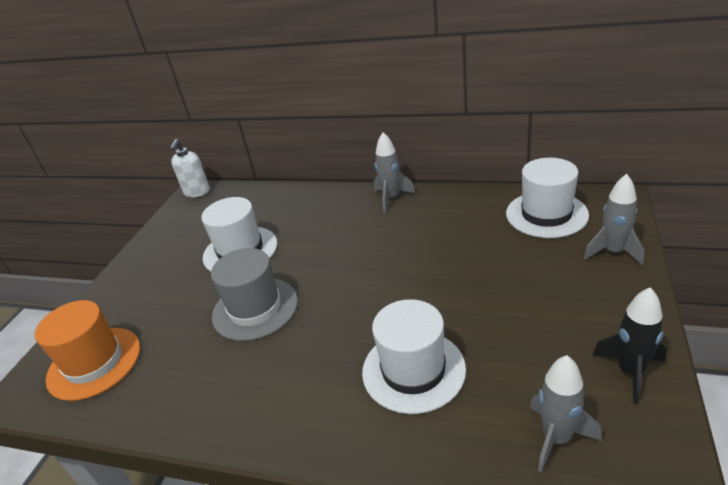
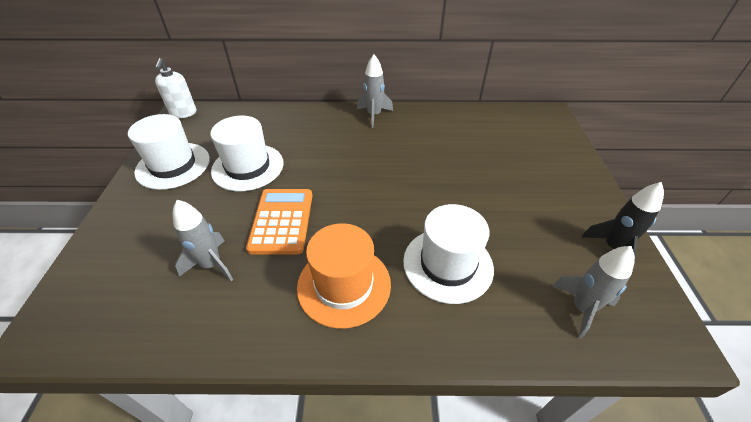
camera: 20 degrees left, 10 degrees up
(94, 363) = (123, 291): orange hat -> orange hat (344, 285)
(255, 308) = (282, 221): grey hat -> orange calculator
(546, 214) = (504, 126): white hat -> white hat (173, 165)
(613, 252) = (564, 154): grey rocket -> grey rocket (211, 264)

